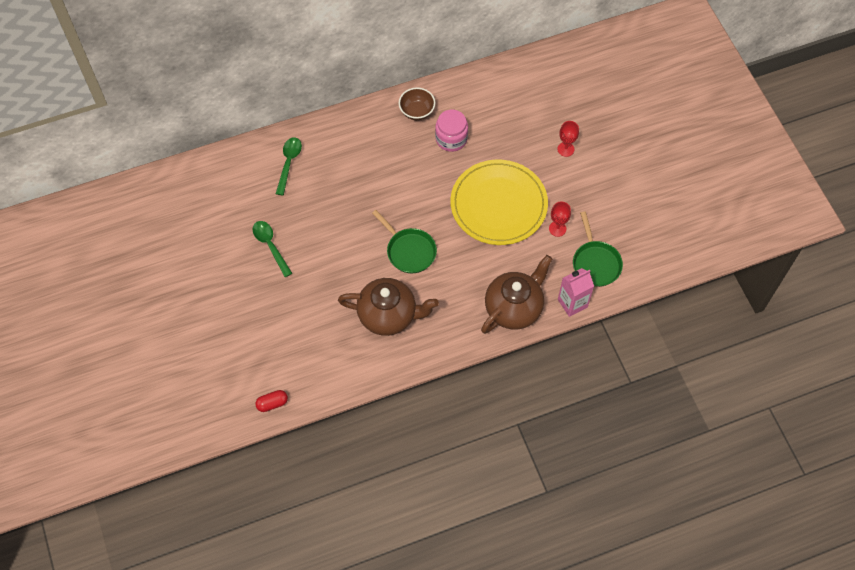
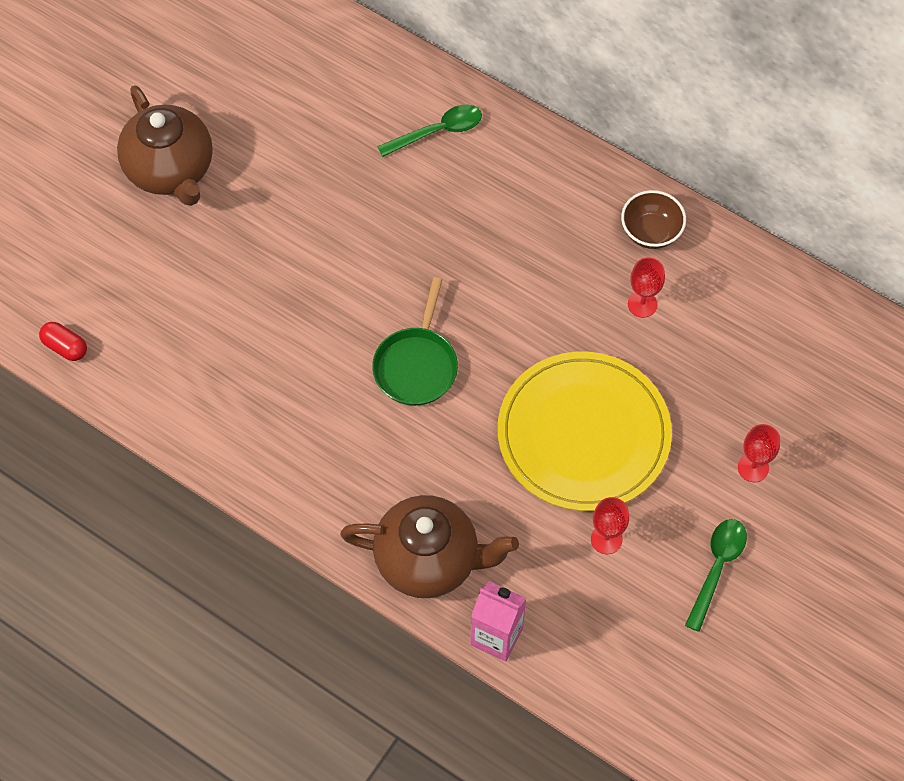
camera: 55 degrees right, 0 degrees up
(270, 246) = (295, 193): green spoon -> green spoon (717, 568)
(388, 315) = (296, 403): brown teapot -> brown teapot (170, 170)
(451, 139) = (642, 304): pink jar -> red goblet
(595, 263) = (589, 628): green pan -> none

